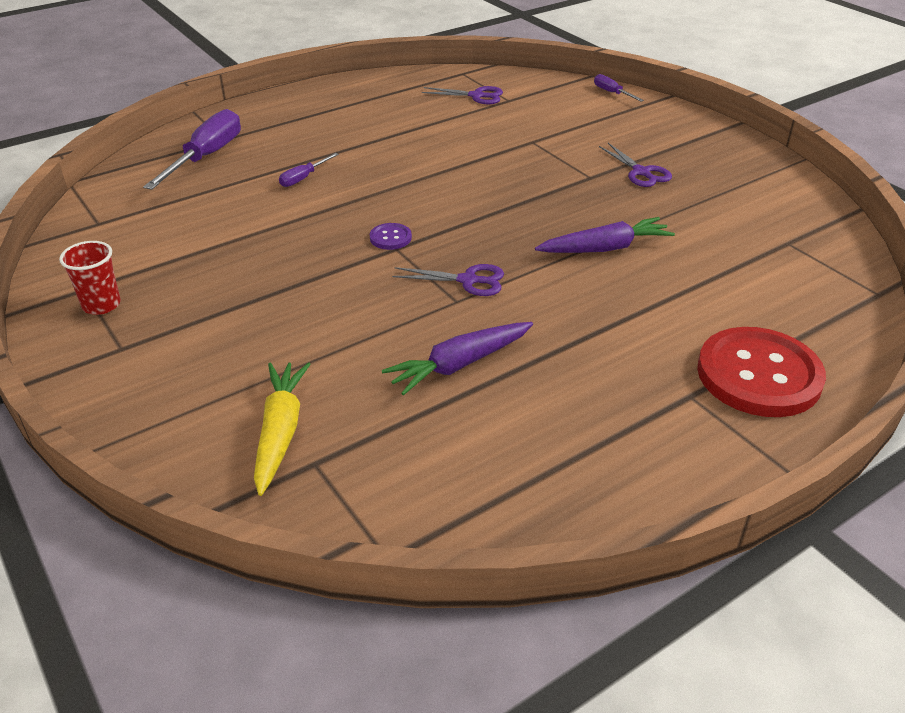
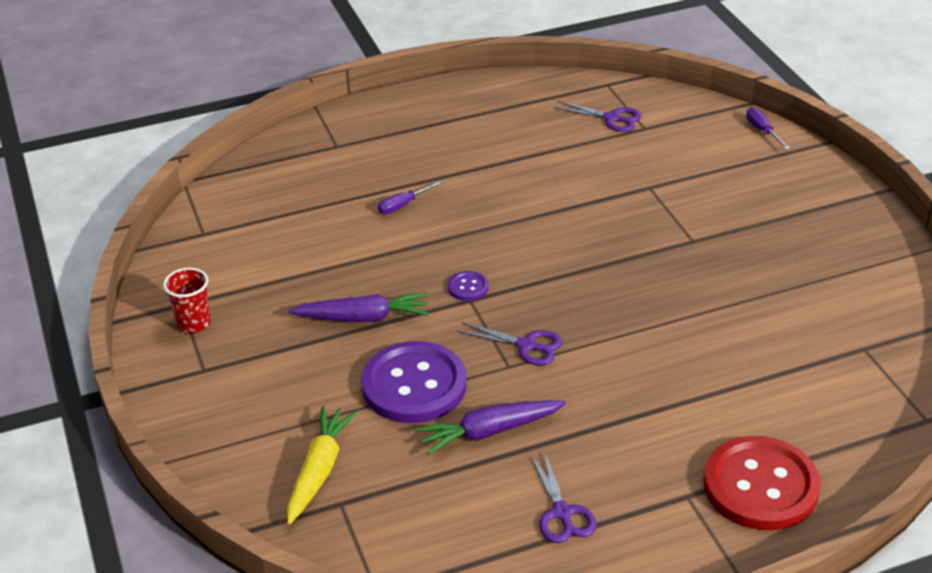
camera: 15 degrees right, 0 degrees up
(206, 157) = (316, 167): purple screwdriver -> none
(363, 331) = (414, 385): none -> purple button
(604, 248) = (672, 328): purple carrot -> purple carrot (362, 318)
(641, 172) = (749, 241): purple scissors -> purple scissors (562, 513)

